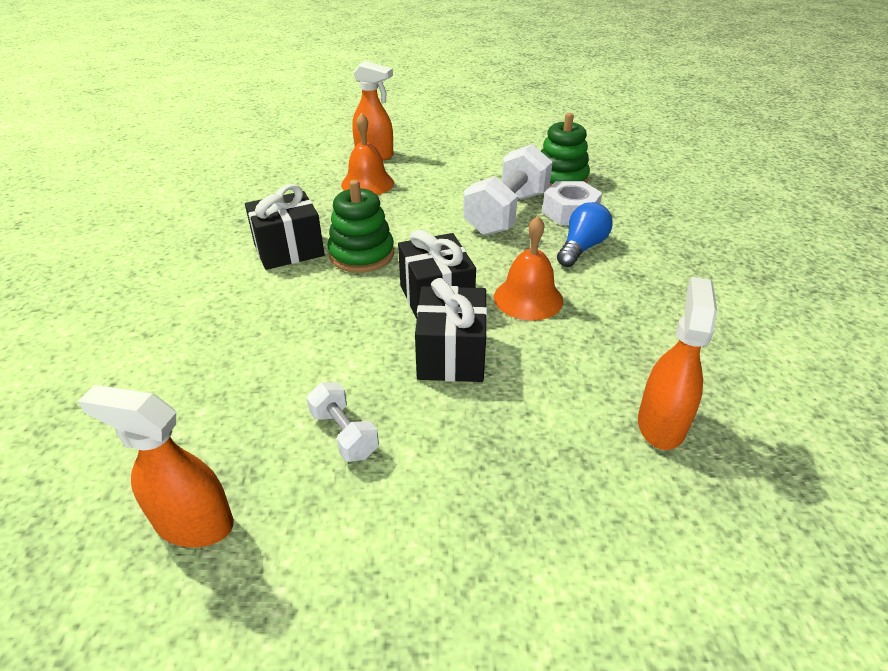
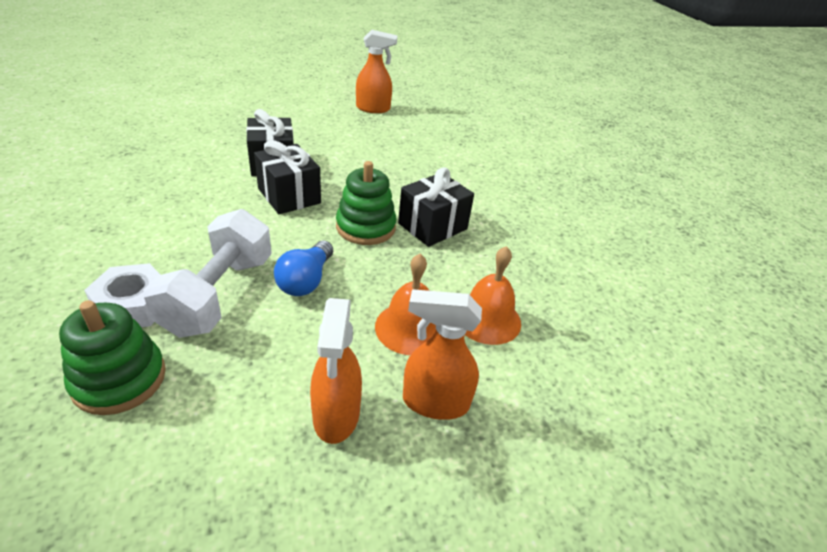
camera: 160 degrees right, 0 degrees up
(344, 434) = (325, 132): white dumbbell -> none
(528, 298) = (212, 201): orange bell -> orange bell (487, 319)
(581, 248) = (142, 253): blue light bulb -> blue light bulb (306, 281)
(661, 424) = (147, 141): orange spray bottle -> orange spray bottle (336, 415)

